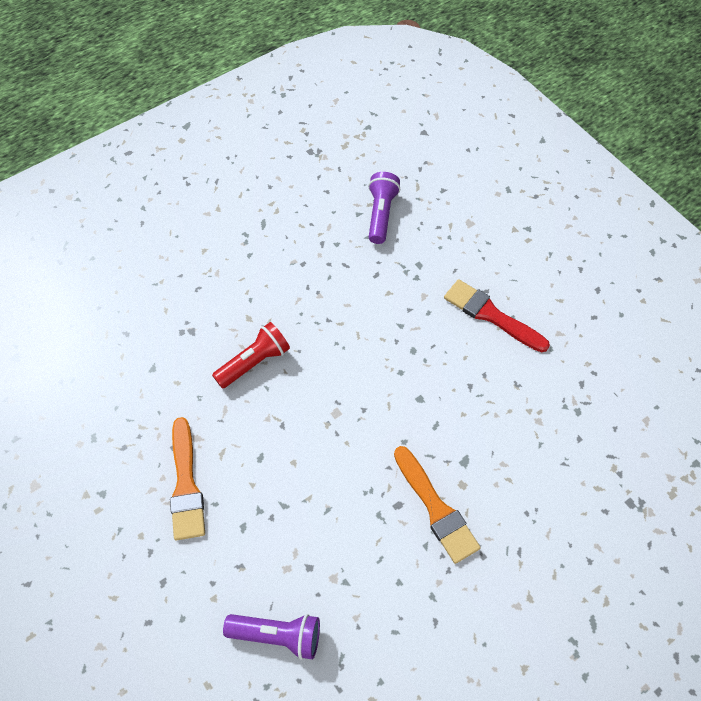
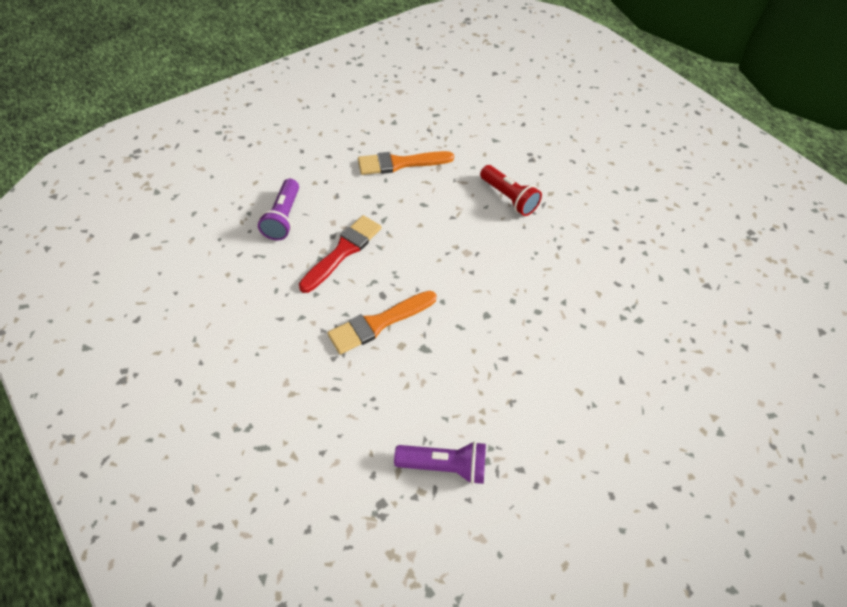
camera: 85 degrees right, 5 degrees down
(381, 214) = (692, 289): purple flashlight -> purple flashlight (444, 465)
(491, 315) = (591, 383): red brush -> red brush (343, 251)

